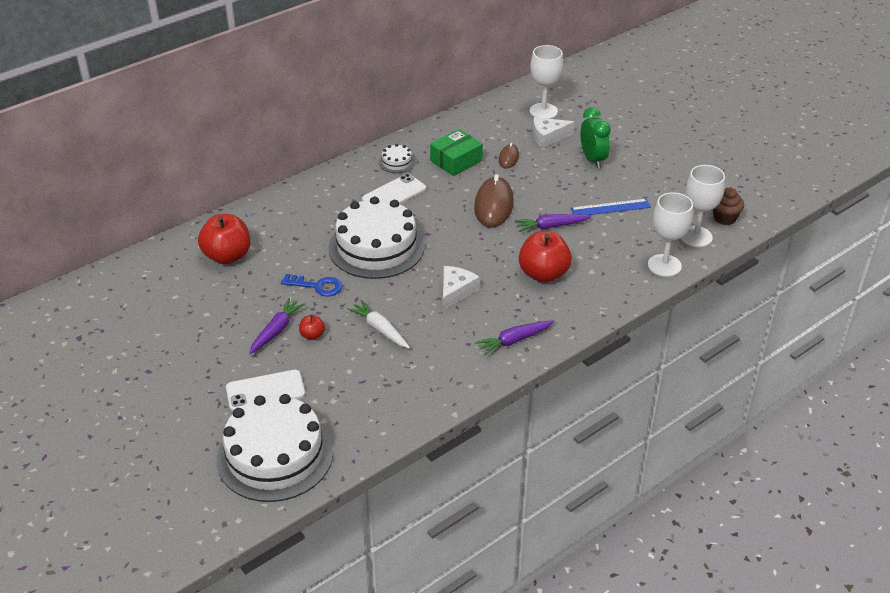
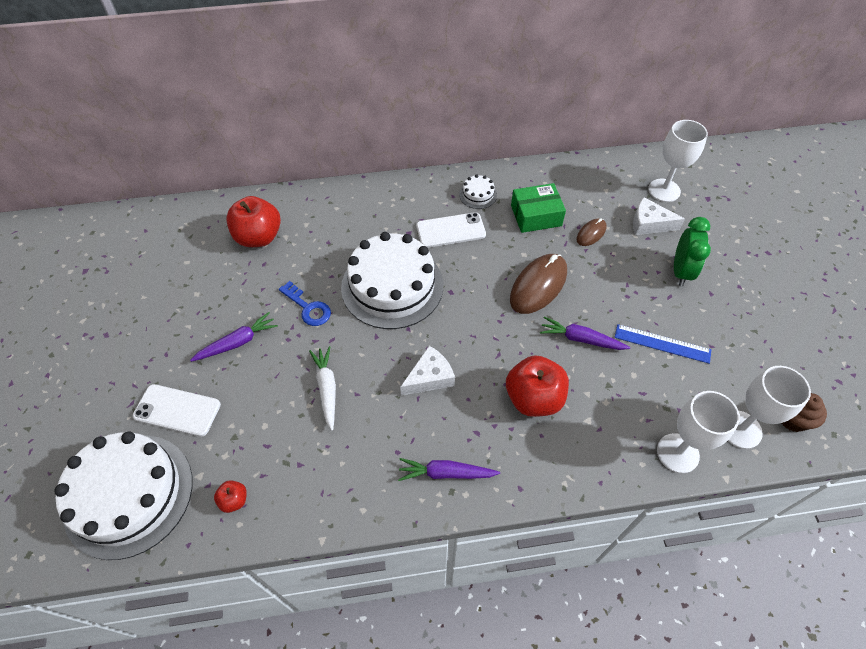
camera: 30 degrees right, 15 degrees up
(312, 335) = (263, 364): red apple -> red apple (234, 500)

